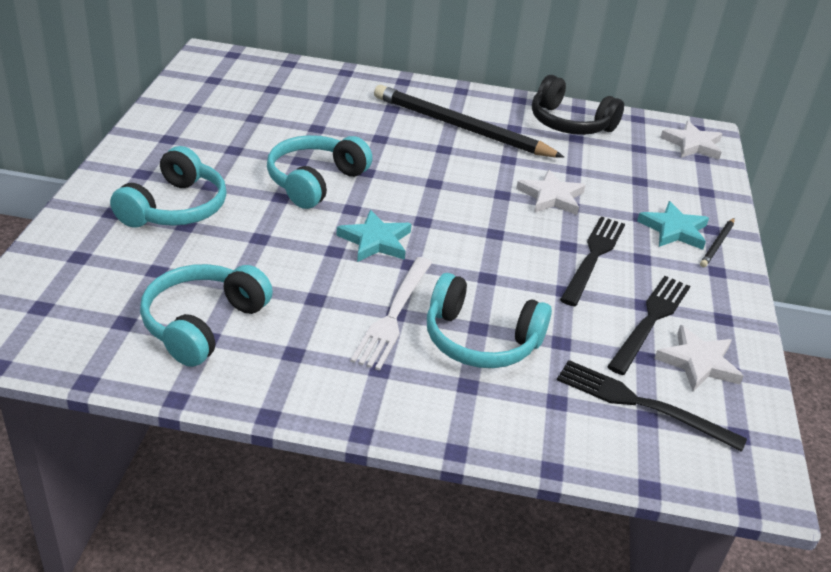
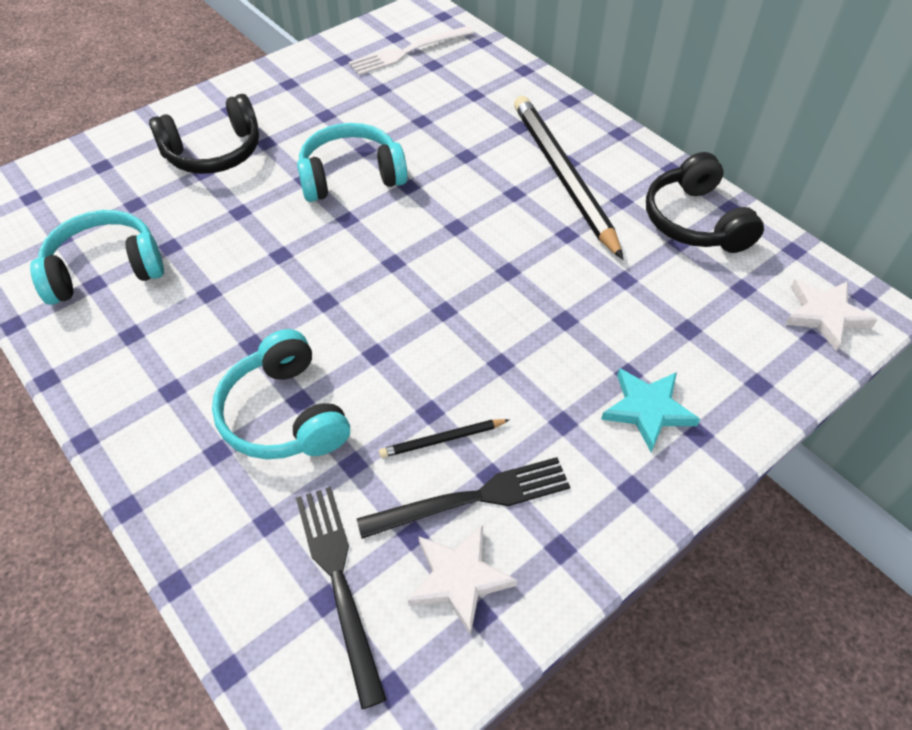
camera: 45 degrees right, 15 degrees up
(175, 208) = (214, 152): turquoise headphones -> black headphones
(375, 241) = (326, 262): turquoise star -> none
(393, 315) = (247, 344): white fork -> white fork (408, 51)
(551, 197) = (556, 299): white star -> none
(593, 257) = (509, 391): black fork -> none
(717, 244) = (679, 456): black pencil -> black pencil (442, 440)

